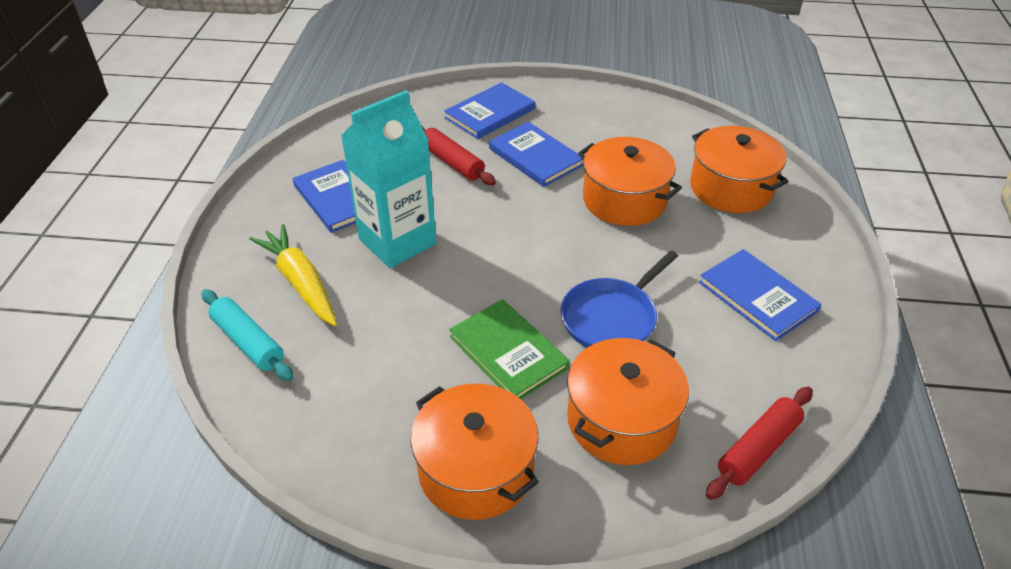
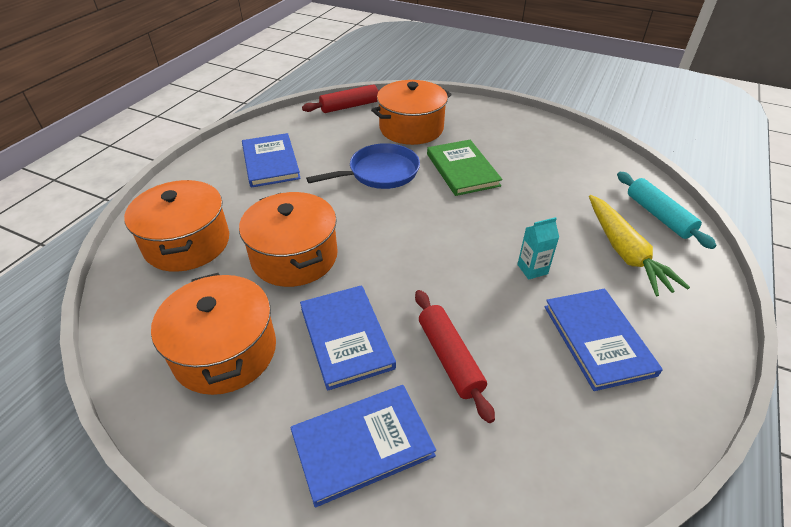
camera: 160 degrees left, 0 degrees up
(397, 241) = (532, 269): turquoise carton -> turquoise carton, size x0.40
(476, 470) = (502, 127): orange pot -> orange pot (225, 351)

